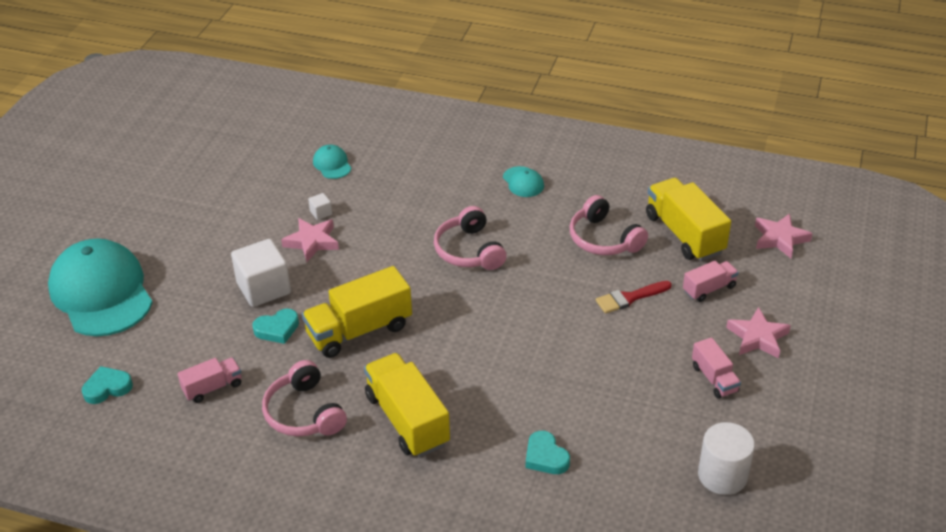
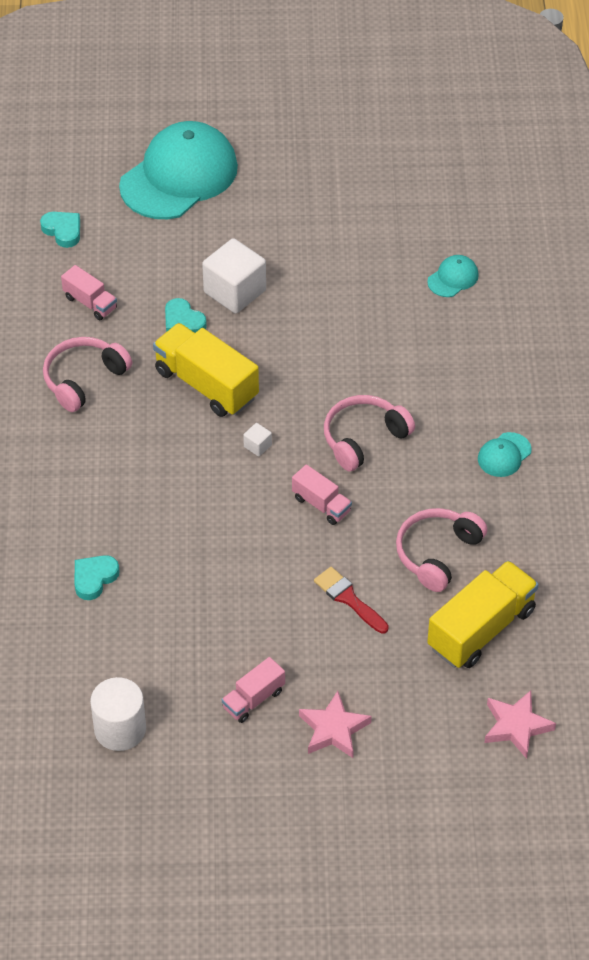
camera: 70 degrees right, 10 degrees up
(312, 242) = (319, 304): pink star -> none
(321, 213) = (368, 296): white cube -> white cube (257, 446)
(407, 420) = (103, 458): yellow truck -> none
(709, 289) = (394, 670): pink truck -> pink truck (321, 504)

